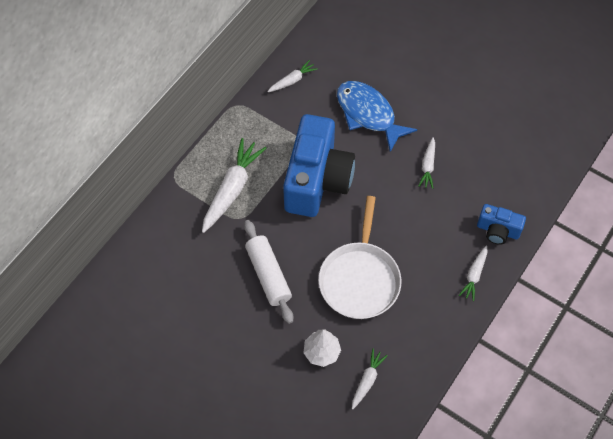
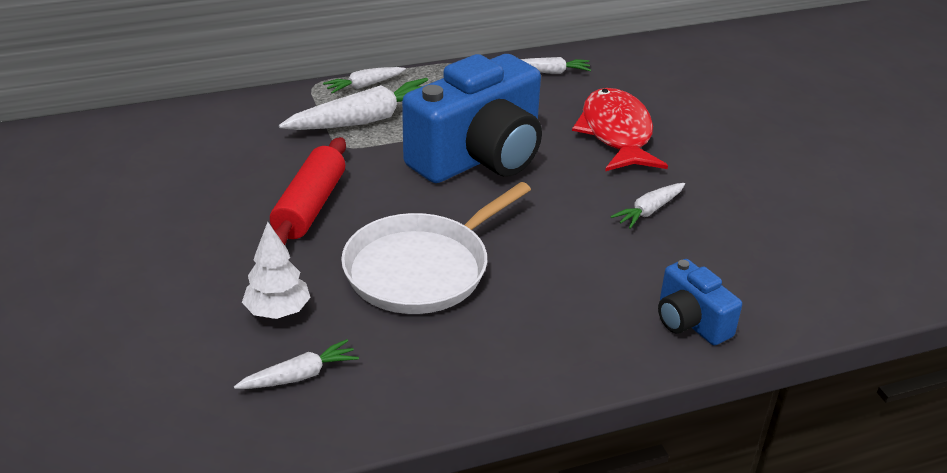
camera: 35 degrees right, 25 degrees down
(268, 275) = (310, 206): white rolling pin -> red rolling pin
(368, 114) = (616, 134): blue fish -> red fish
(474, 275) = (598, 350): white carrot -> white carrot (364, 85)

